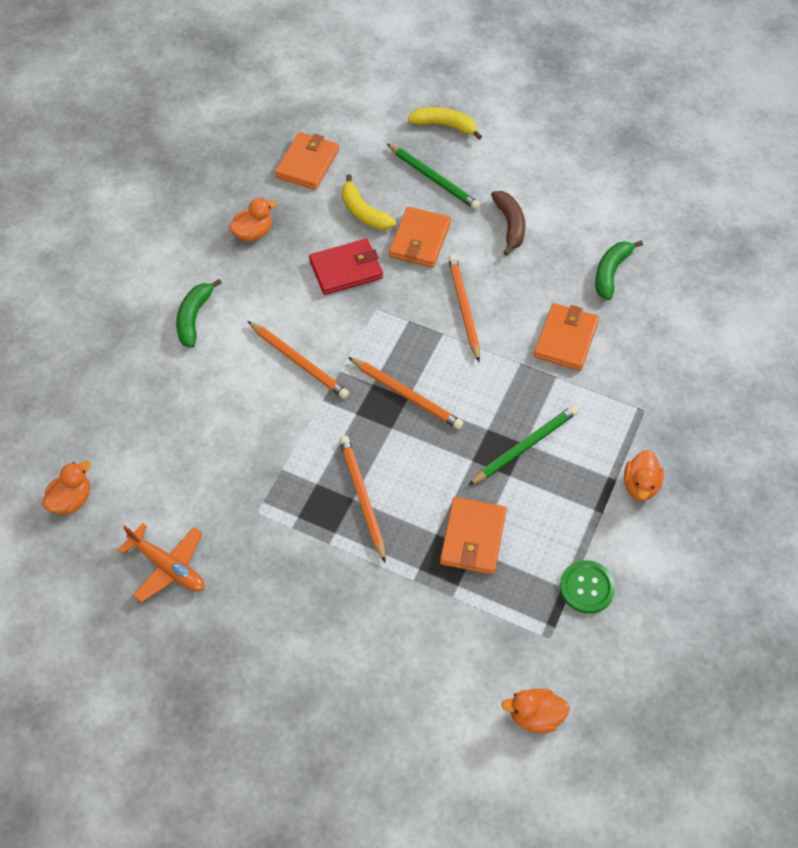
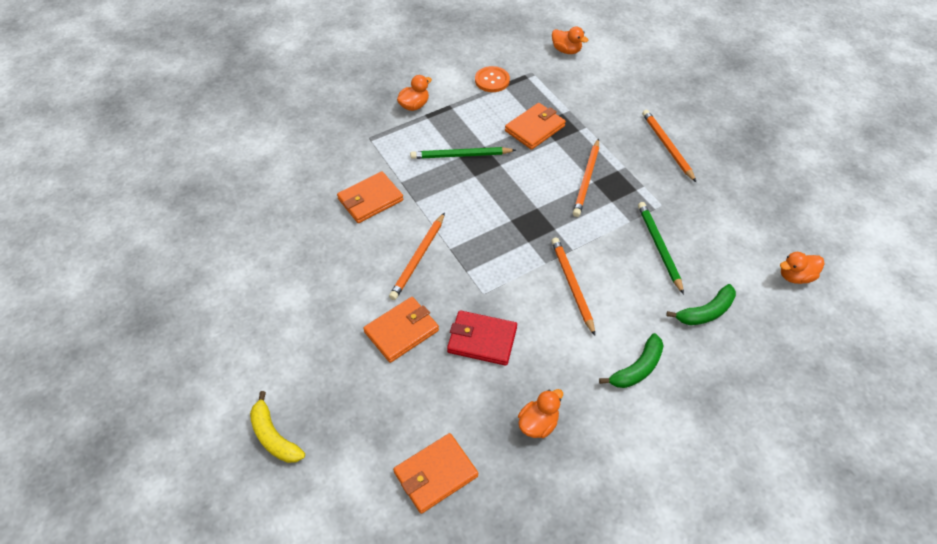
camera: 145 degrees left, 5 degrees down
(168, 567) = (739, 203): orange plane -> none
(253, 233) = (538, 423): orange duck -> orange duck turned 135 degrees clockwise
(363, 212) = (426, 386): yellow banana -> none
(406, 395) = (510, 222): orange pencil -> orange pencil (667, 146)
(433, 178) = (338, 383): green pencil -> green pencil (659, 247)
(510, 225) = (320, 302): brown banana -> none
(586, 587) = (492, 80): green button -> orange button
(611, 272) = (290, 225): green banana -> green banana (706, 312)

